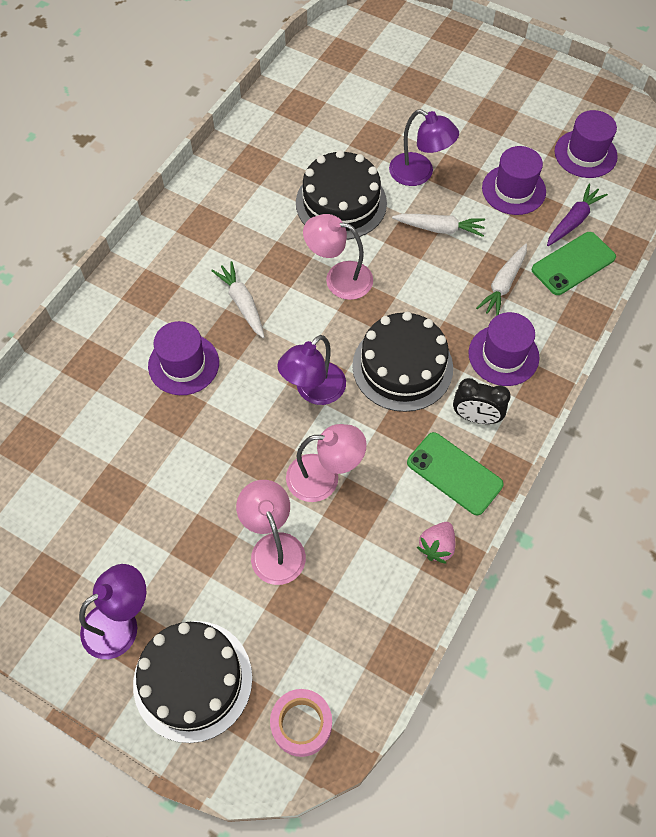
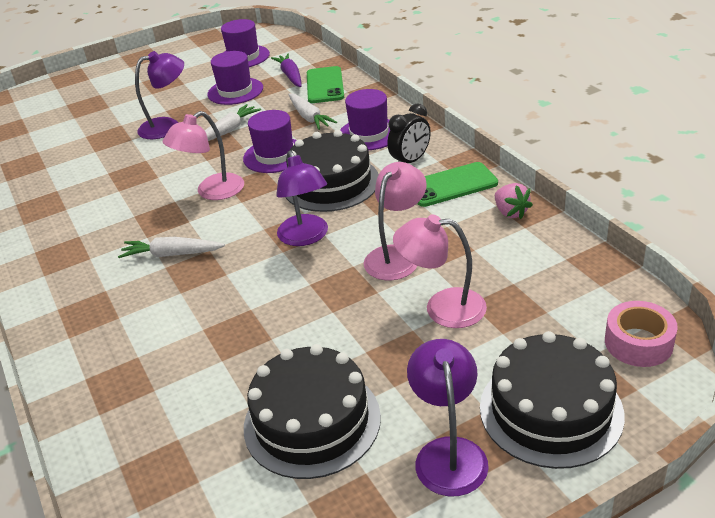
camera: 55 degrees left, 25 degrees down
(183, 364) = (193, 312): purple hat -> purple hat (275, 155)
(341, 203) = (143, 171): black cake -> black cake (312, 421)

